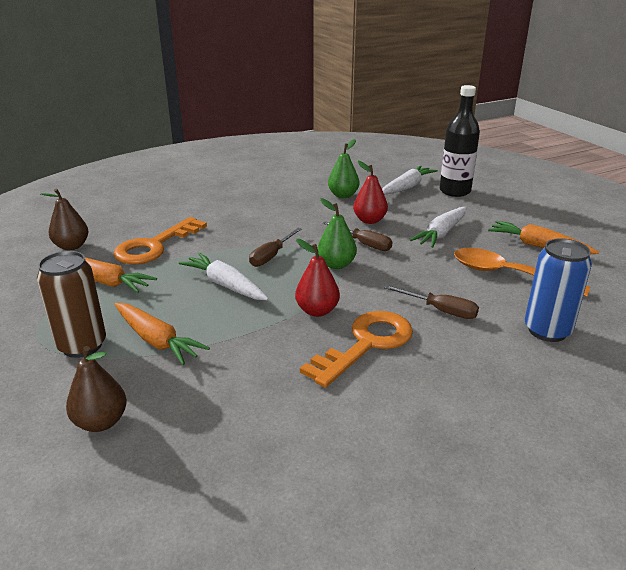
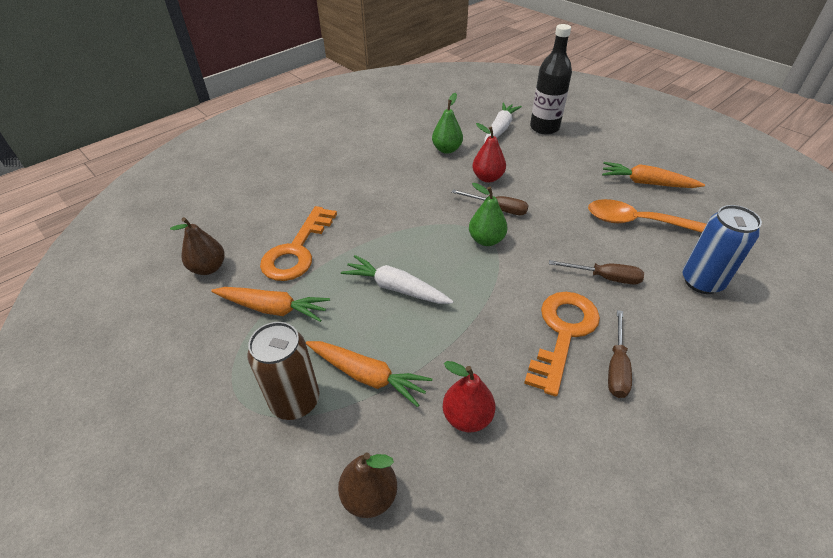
camera: 15 degrees left, 15 degrees up
(271, 256) = (420, 241): brown screwdriver -> brown screwdriver (616, 367)
(317, 311) = (499, 302): red pear -> red pear (467, 417)
(441, 234) = (559, 183): white carrot -> none

